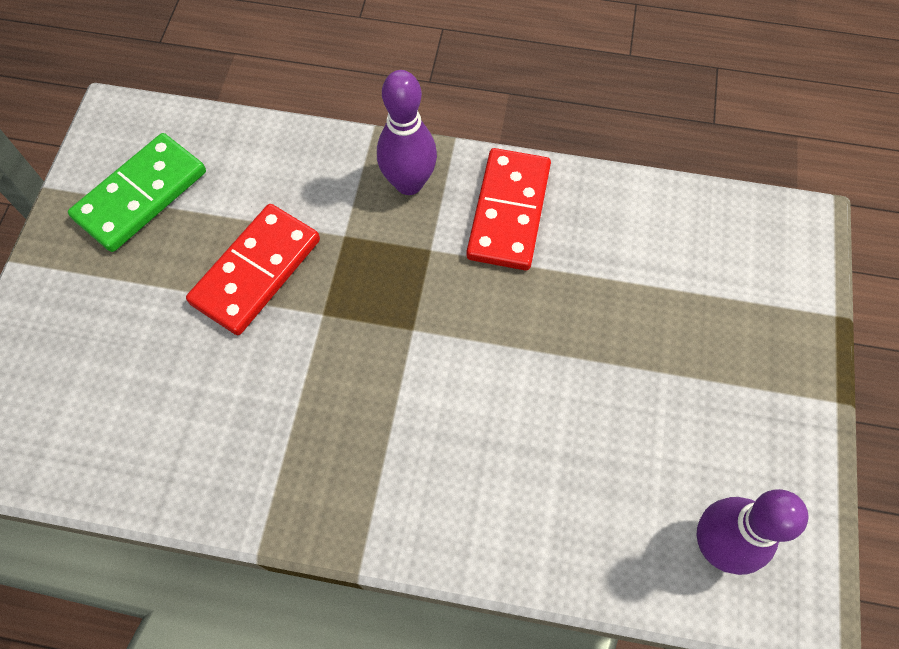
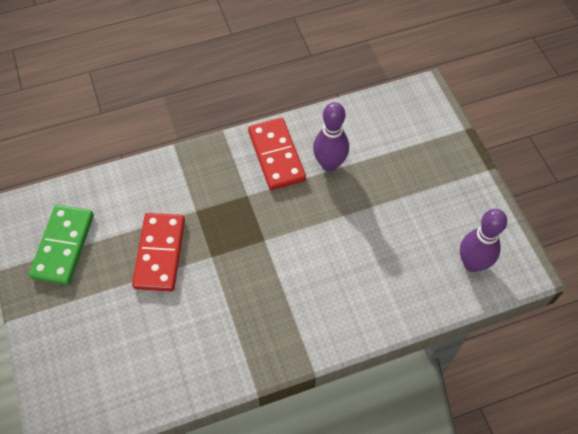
camera: 30 degrees left, 5 degrees down
(409, 183) = (213, 166): purple bowling pin -> purple bowling pin (329, 164)

